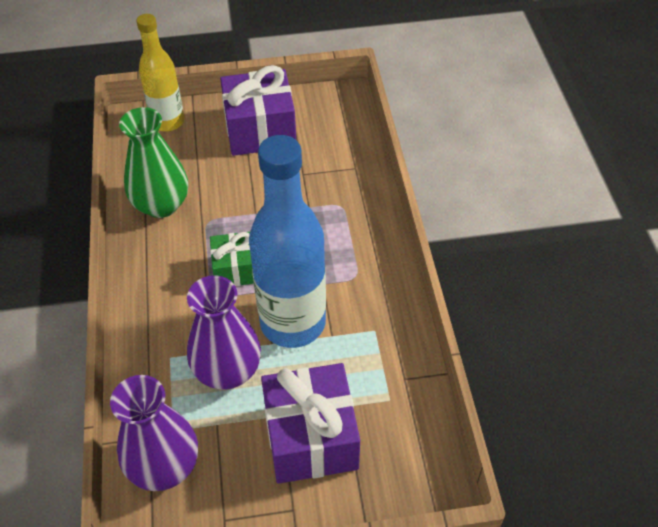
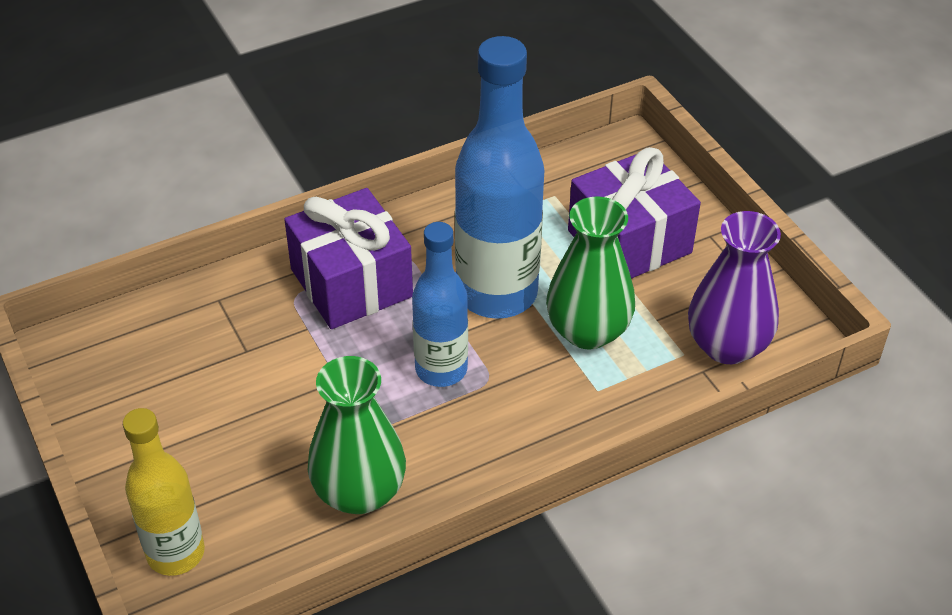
camera: 110 degrees left, 5 degrees down
(227, 370) = (588, 331): purple vase -> green vase
(236, 269) = (441, 369): green gift -> blue bottle
(260, 130) = (167, 424): purple gift -> purple gift (351, 283)

